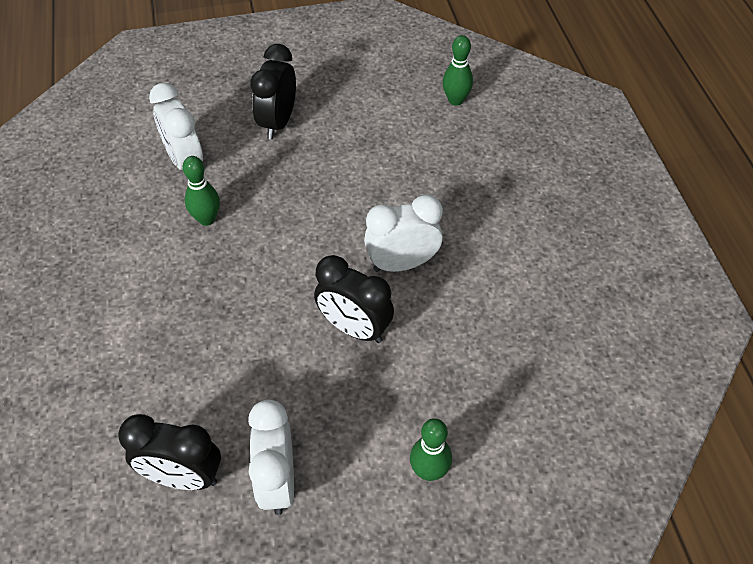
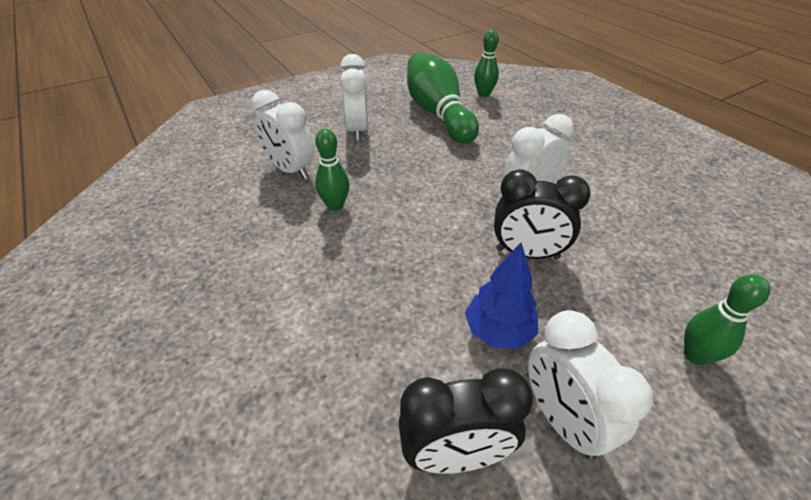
camera: 20 degrees left, 10 degrees down
(277, 394) = (498, 331): none -> blue tree
(278, 122) = (357, 130): black clock -> white clock
(381, 119) = (438, 114): none -> green bowling pin

